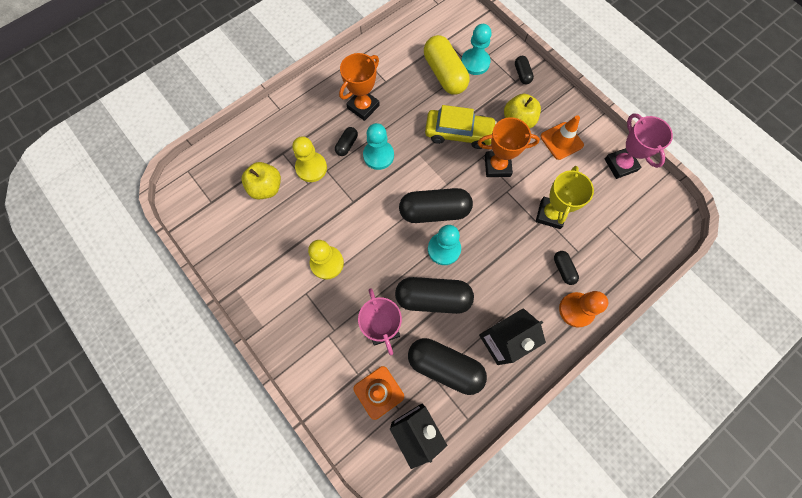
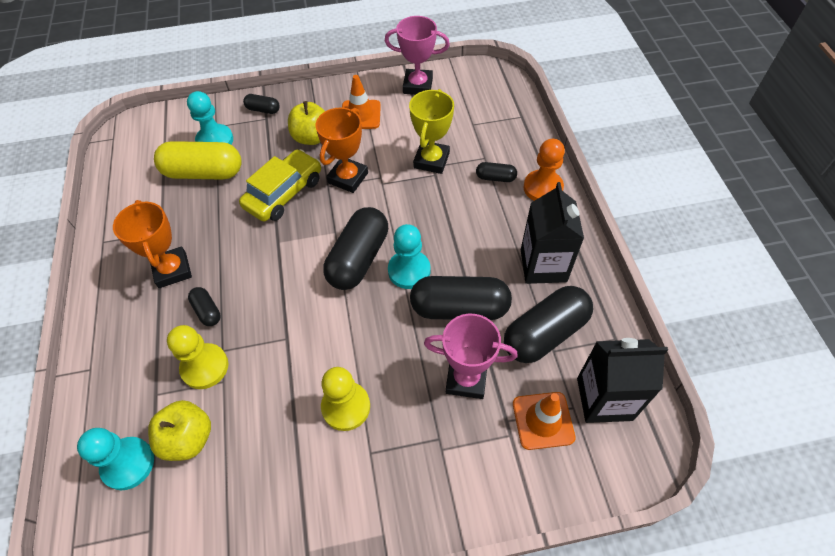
camera: 60 degrees left, 15 degrees down
(378, 155) = (248, 283): turquoise pawn -> turquoise pawn (128, 464)
(433, 298) = (459, 308): black capsule -> black capsule turned 60 degrees clockwise
(550, 214) = (431, 160): yellow trophy -> yellow trophy turned 60 degrees clockwise

